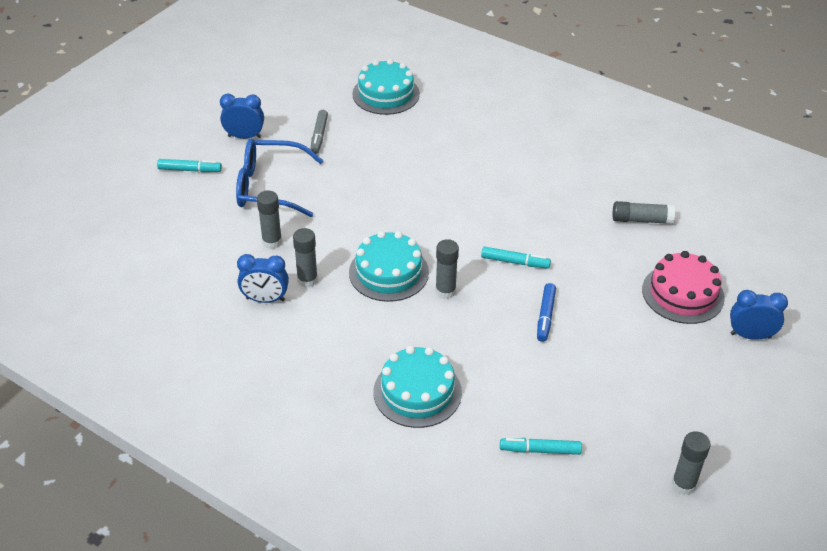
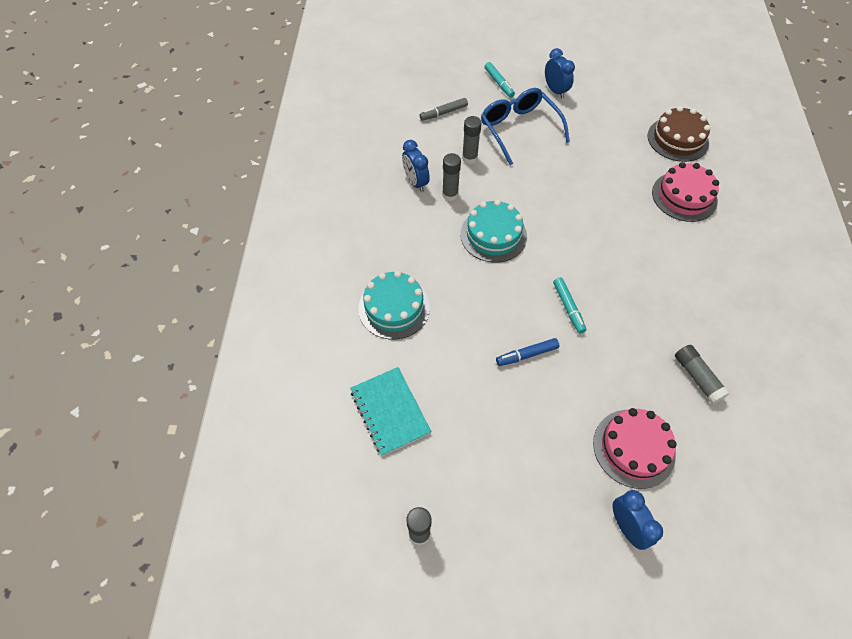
camera: 60 degrees right, 15 degrees up
(319, 136) = (594, 127): grey marker -> grey marker (443, 113)
(386, 94) = (677, 139): turquoise cake -> brown cake
(445, 291) = (502, 278): grey glue stick -> none
(453, 126) = (684, 196): none -> pink cake
(540, 450) = (390, 411): turquoise marker -> turquoise notebook

